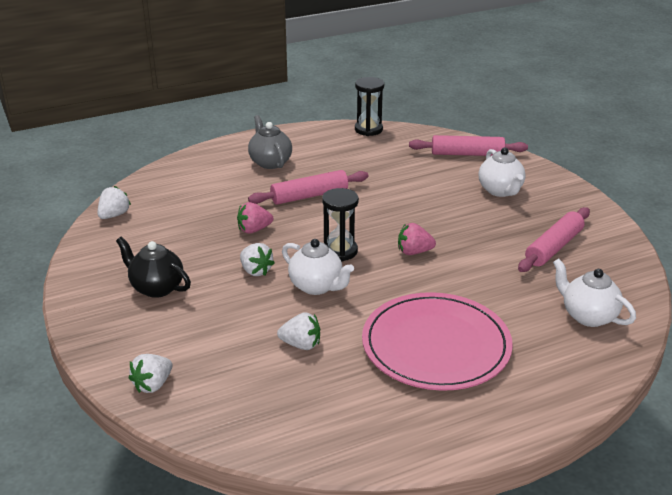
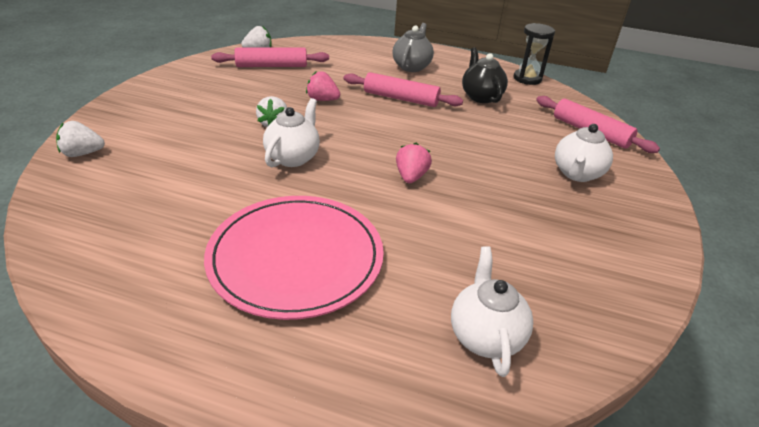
camera: 40 degrees right, 5 degrees up
(156, 288) = (199, 101): black teapot -> black teapot (481, 96)
(301, 344) = (207, 188): white strawberry -> none
(317, 286) = (293, 157): white teapot -> white teapot turned 150 degrees counterclockwise
(340, 251) = (354, 144): black hourglass -> none
(414, 252) = (411, 177): pink strawberry -> pink strawberry turned 60 degrees clockwise
(553, 247) = (554, 249): pink rolling pin -> pink rolling pin (271, 66)

